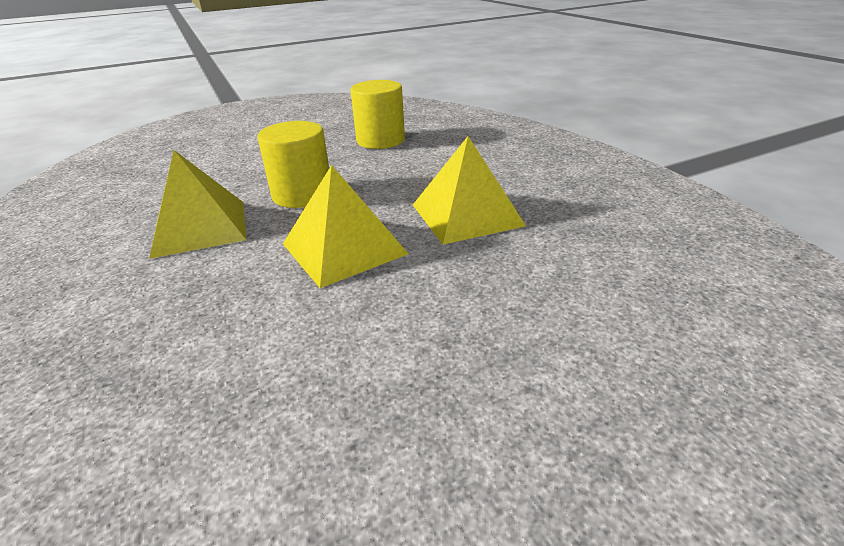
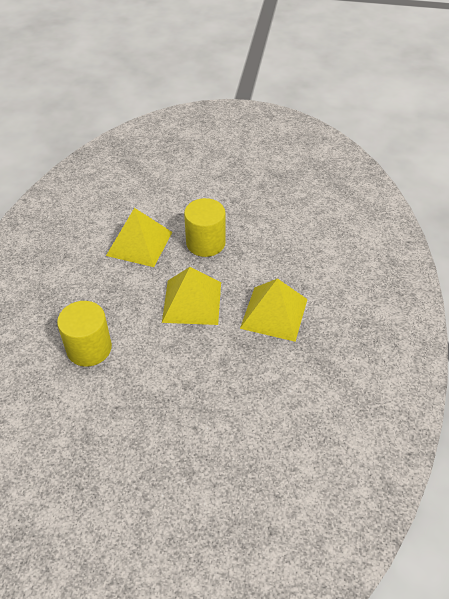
camera: 35 degrees right, 15 degrees up
(380, 140) = (295, 209): yellow cylinder -> yellow cylinder (89, 348)

